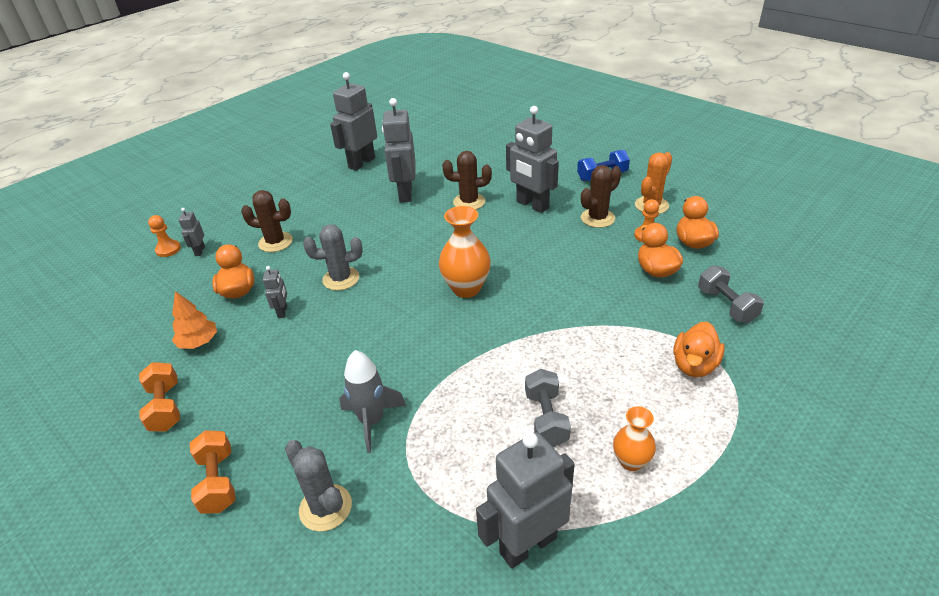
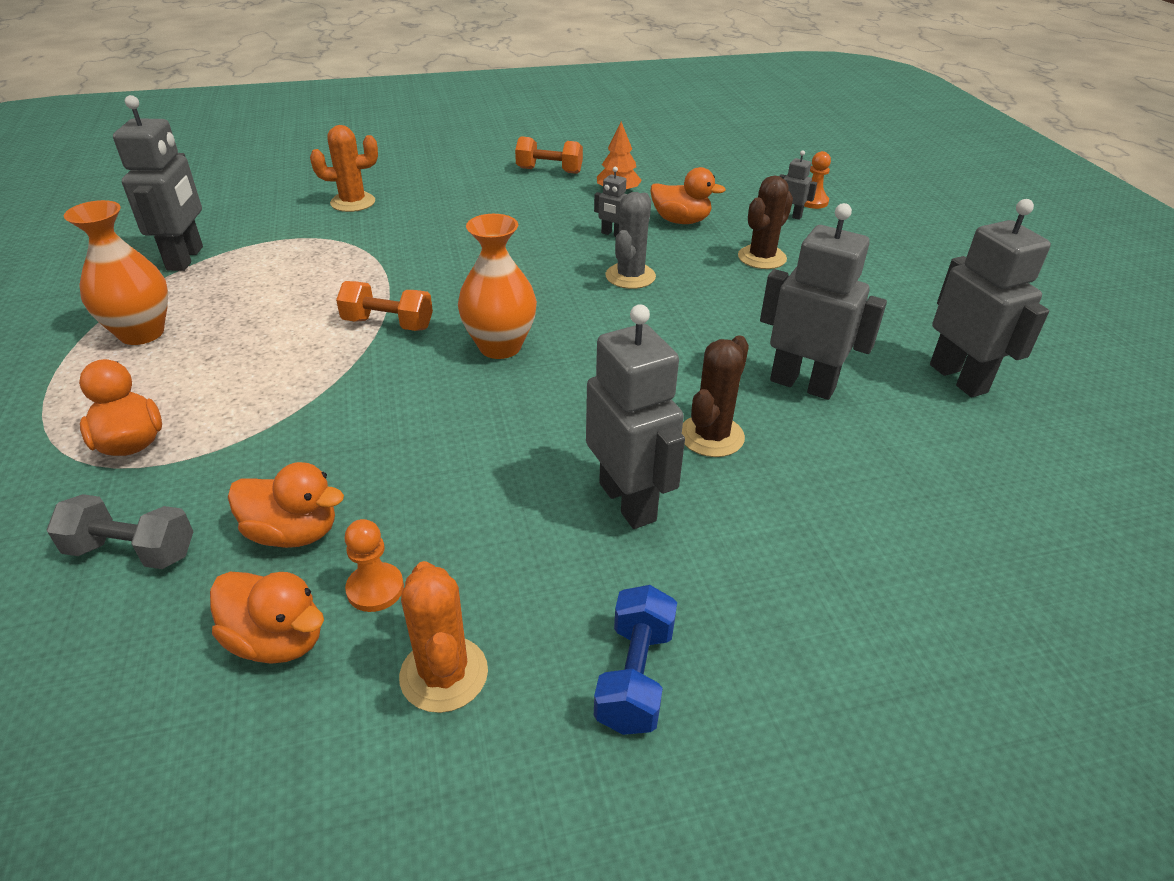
camera: 120 degrees right, 0 degrees up
(218, 482) = (440, 176): orange dumbbell -> orange dumbbell (388, 324)
(325, 507) = (353, 202): grey cactus -> orange cactus
(372, 421) = (399, 237): grey rocket -> none
(532, 205) = (628, 501): grey robot -> grey robot turned 75 degrees clockwise
(546, 418) = (255, 313): grey dumbbell -> none
(597, 218) = (497, 559): brown cactus -> none
(631, 461) = (141, 333): orange vase -> orange vase, size x1.66

